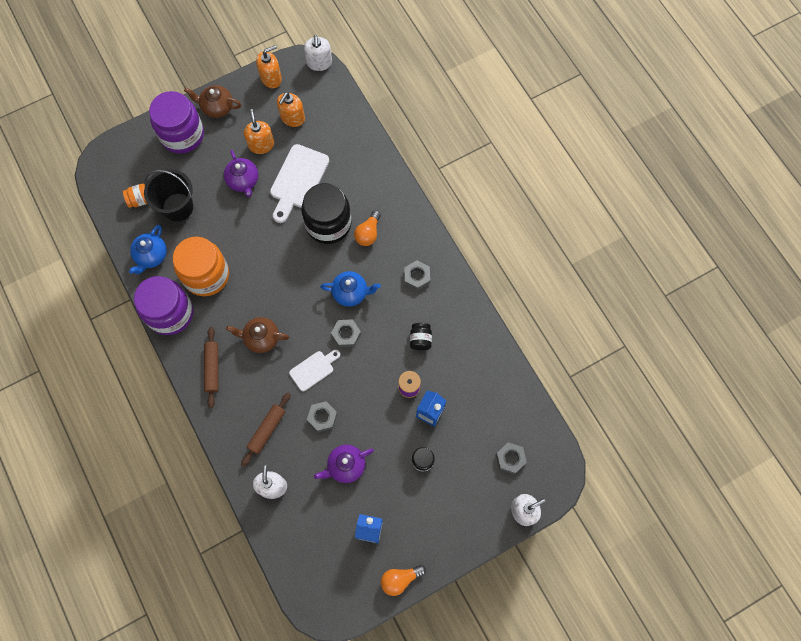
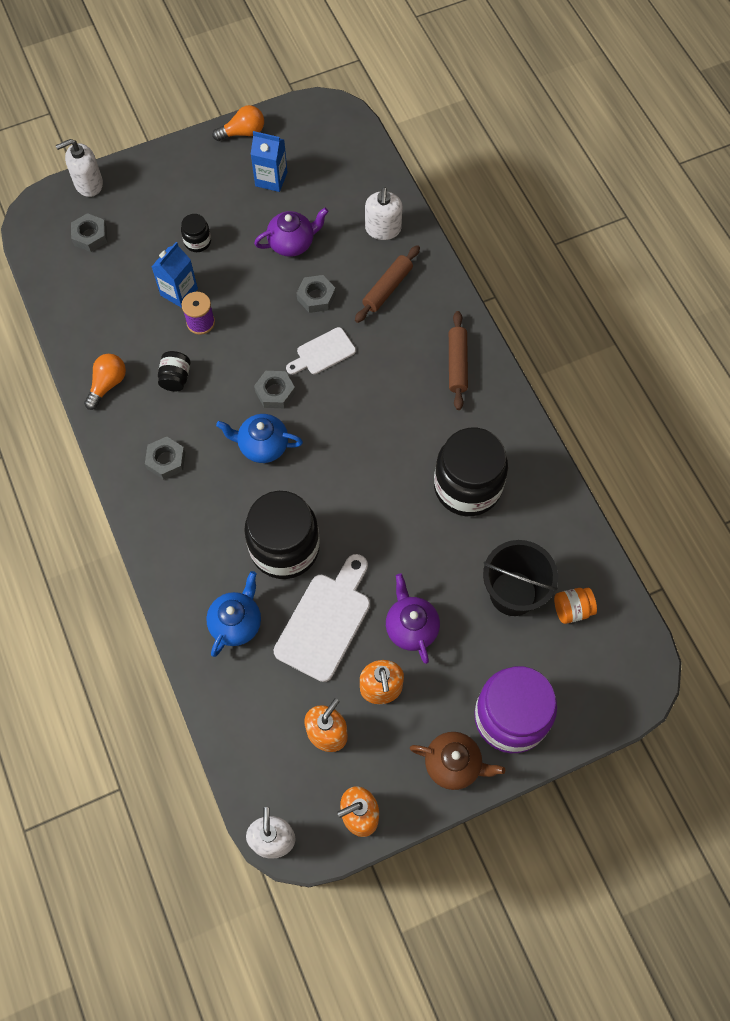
camera: 175 degrees left, 5 degrees down
(151, 256) = (548, 521): blue teapot -> blue teapot (236, 623)
(170, 313) = (517, 438): purple jar -> none
(206, 275) = (467, 487): orange jar -> black jar
(261, 338) = (391, 396): brown teapot -> none
(368, 233) = (227, 528): orange light bulb -> orange light bulb (107, 384)

